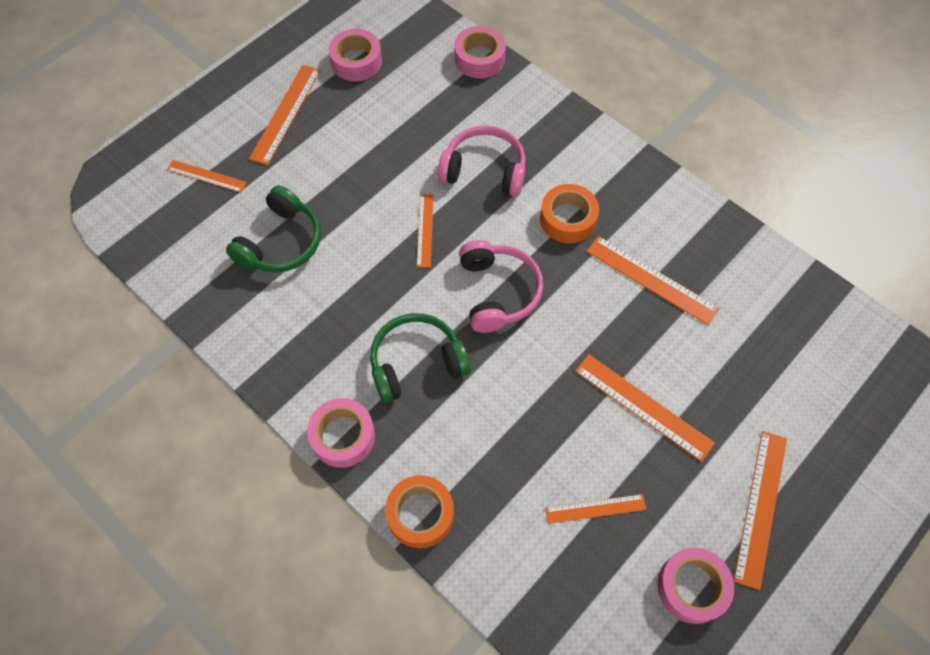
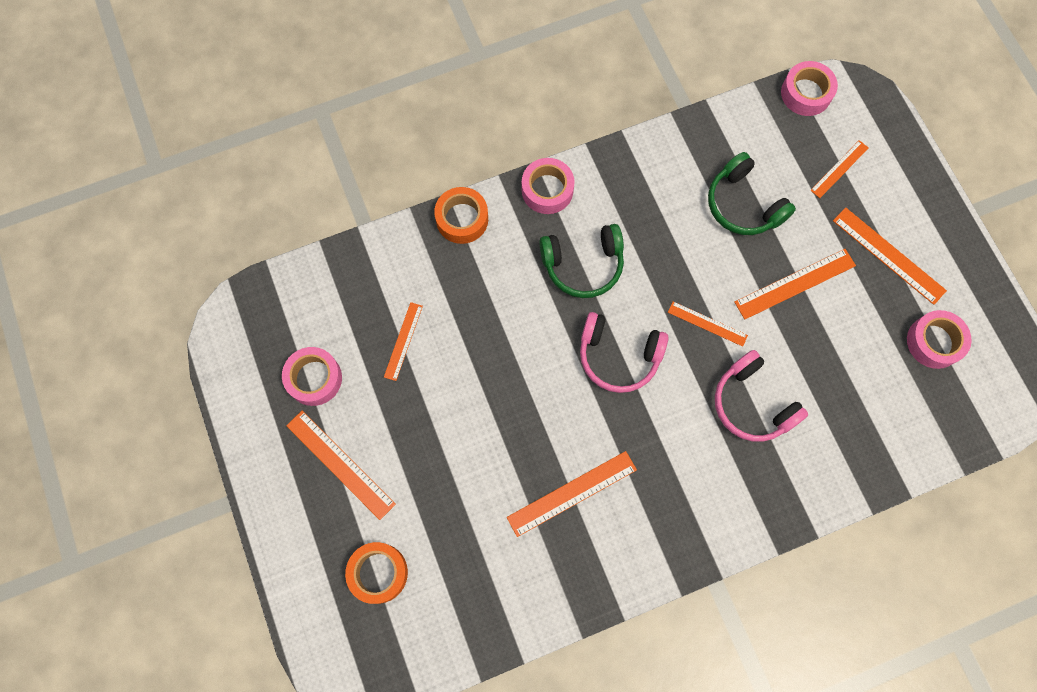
camera: 115 degrees right, 10 degrees up
(416, 363) = (583, 265): green headphones -> green headphones turned 75 degrees clockwise
(479, 58) = (896, 463): pink tape -> pink tape (806, 93)
(484, 170) = (752, 404): pink headphones -> pink headphones turned 105 degrees clockwise
(568, 219) = (666, 452): orange tape -> orange tape (378, 573)
(643, 406) = (462, 420): orange ruler -> orange ruler (795, 284)

